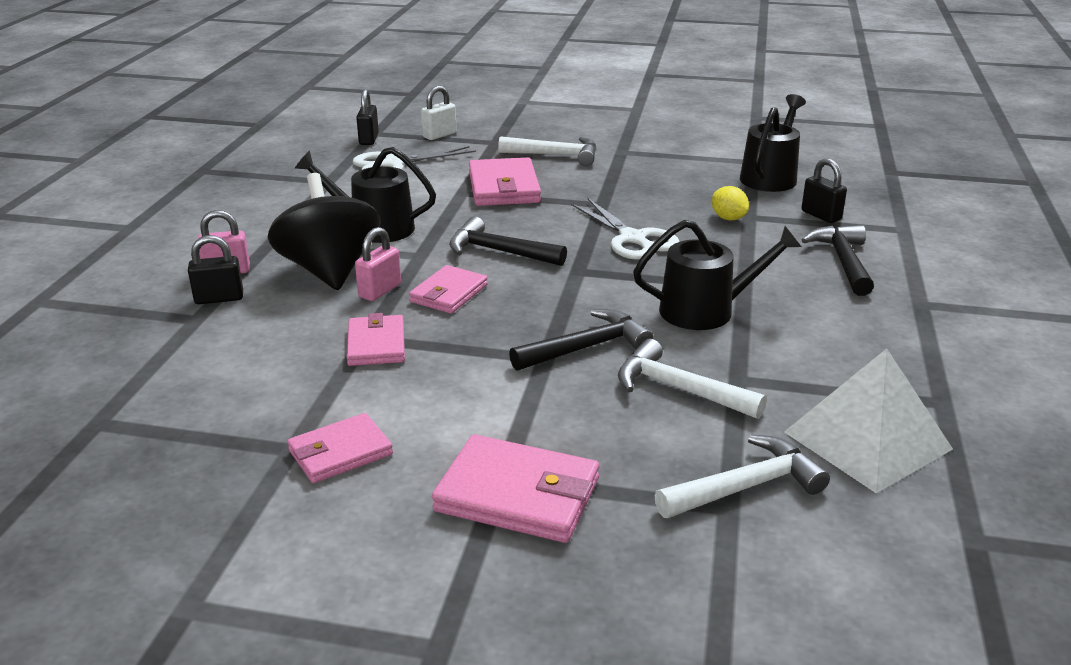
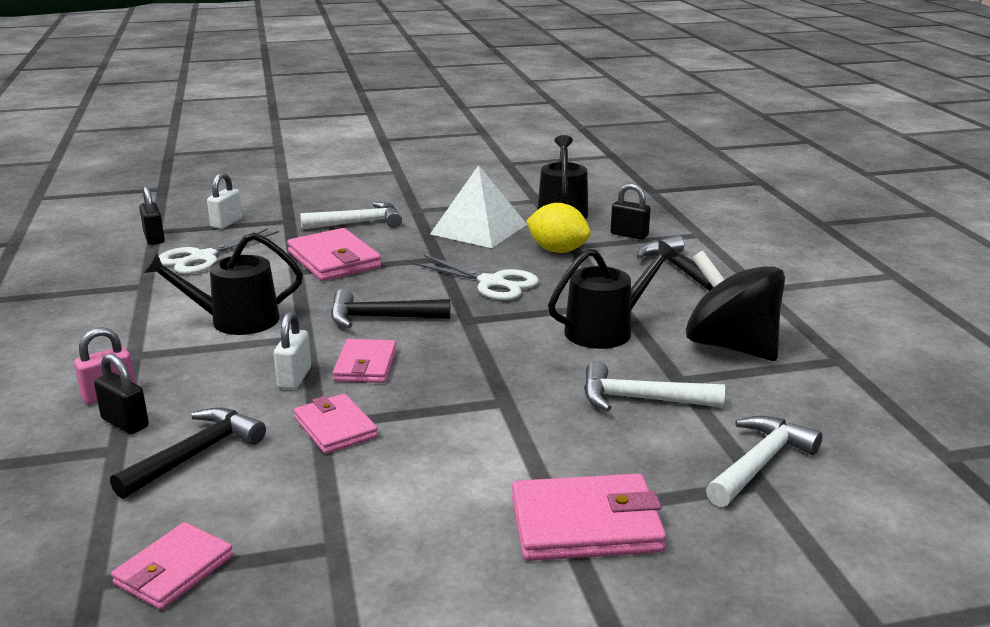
camera: 25 degrees left, 5 degrees down
(219, 298) = (125, 423): black padlock -> black padlock turned 75 degrees clockwise
(330, 271) = (225, 370): black spinning top -> black spinning top (730, 346)
(340, 452) = (389, 535): pink wallet -> pink wallet (174, 570)
(380, 291) = (294, 378): pink padlock -> white padlock
(586, 348) = (533, 384): black hammer -> black hammer (195, 455)
(728, 218) = (557, 250): yellow lemon -> yellow lemon, size x1.60
(867, 440) = (814, 402): white pyramid -> white pyramid (479, 229)

